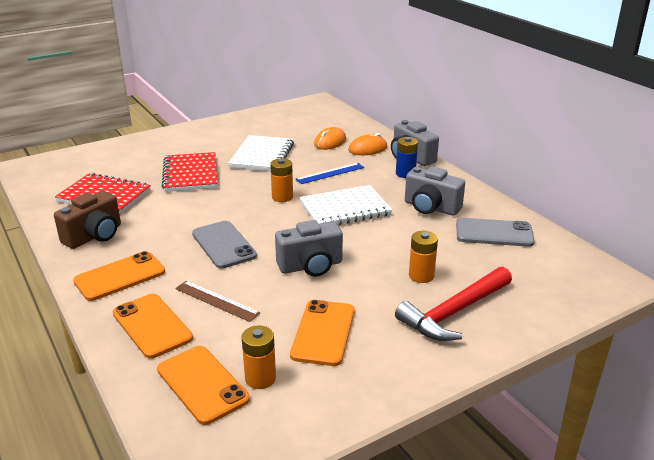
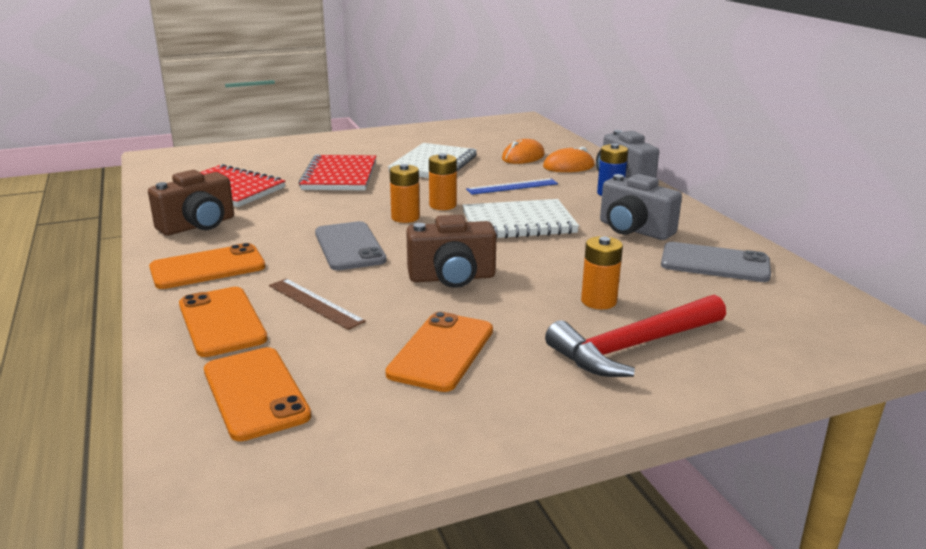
camera: 10 degrees right, 5 degrees down
(260, 378) = (335, 395): orange battery -> orange battery (405, 217)
(311, 266) = (452, 278): grey camera -> brown camera

